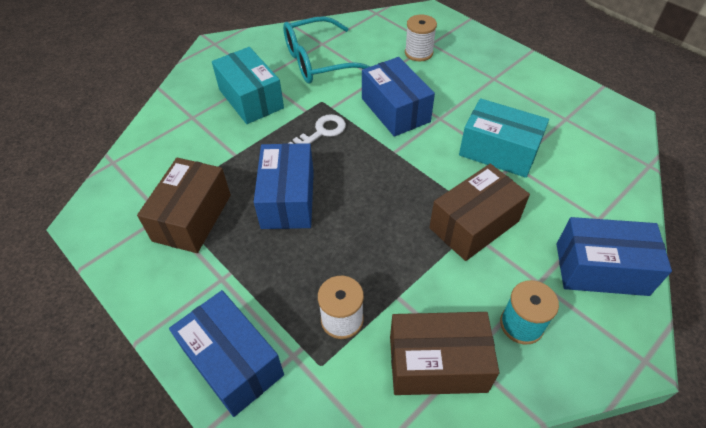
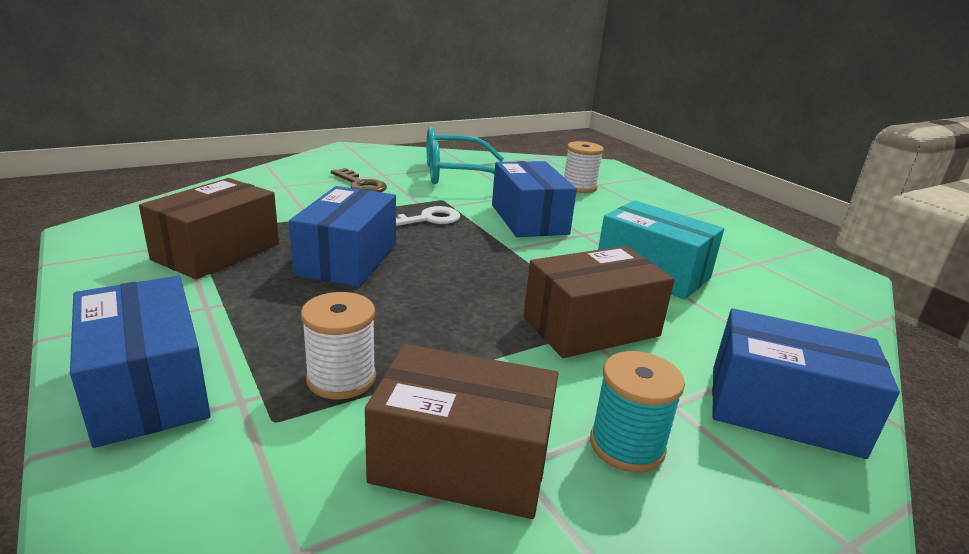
camera: 10 degrees right, 25 degrees down
(251, 99) = (360, 185): turquoise box -> brown key

